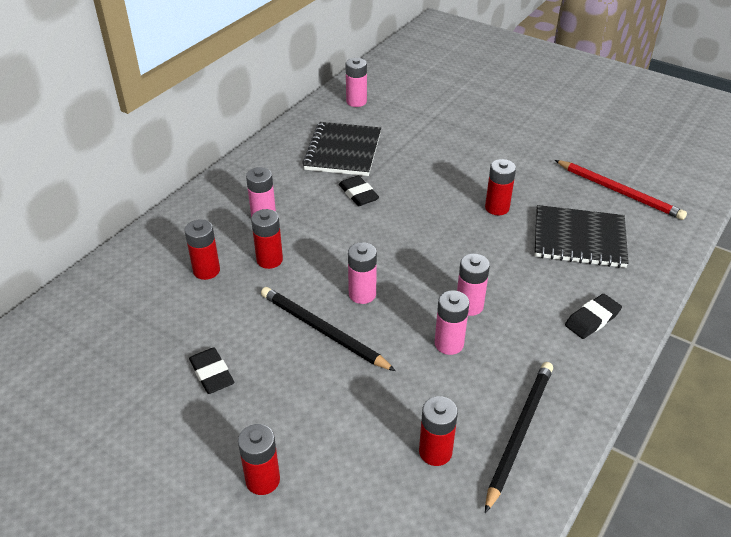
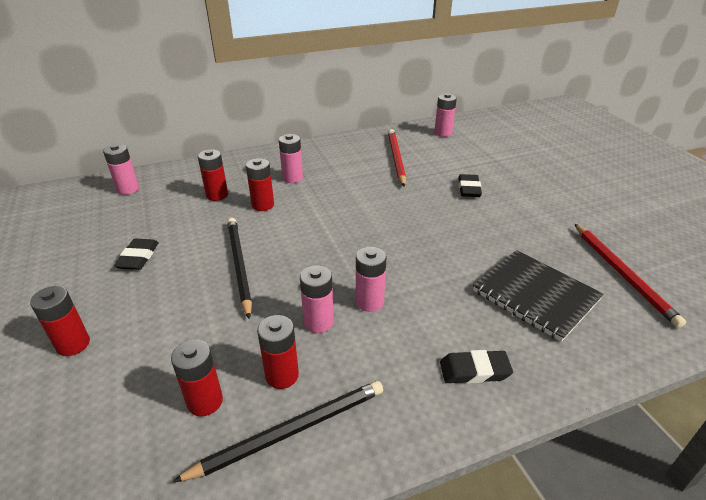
camera: 35 degrees right, 5 degrees down
(343, 151) = (396, 159): black notebook -> red pencil
(358, 194) = (375, 189): black eraser -> black eraser (469, 189)
(362, 294) = (296, 254): pink battery -> pink battery (128, 189)
(497, 208) = (479, 240): red battery -> red battery (282, 375)

